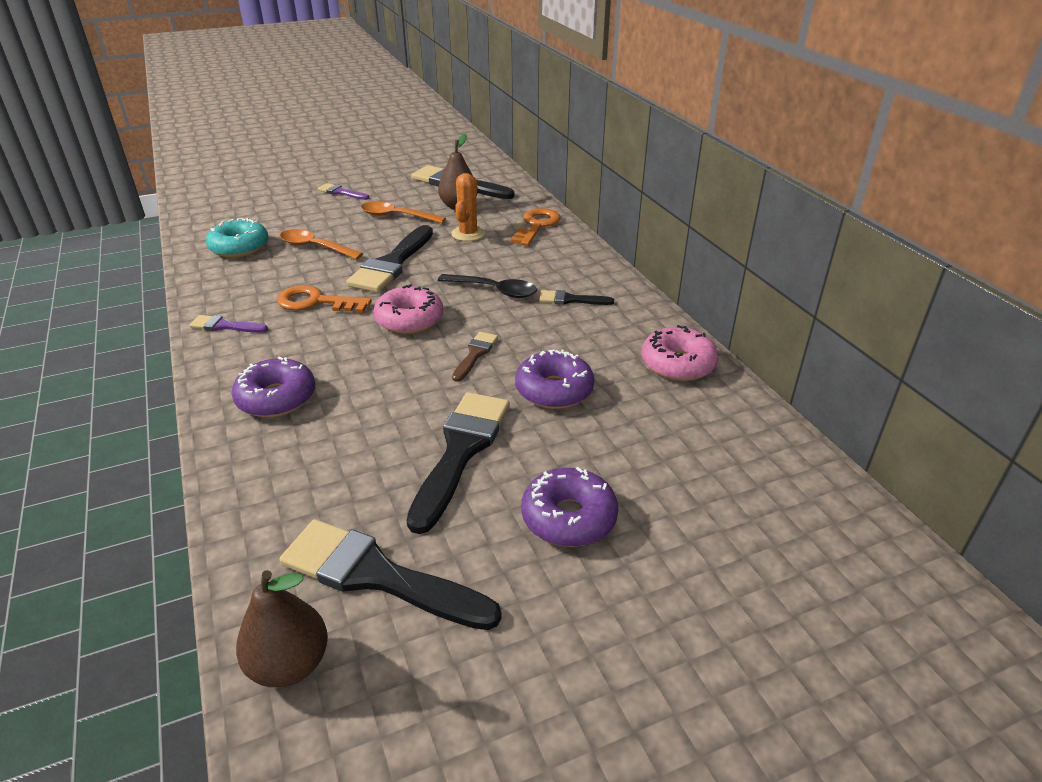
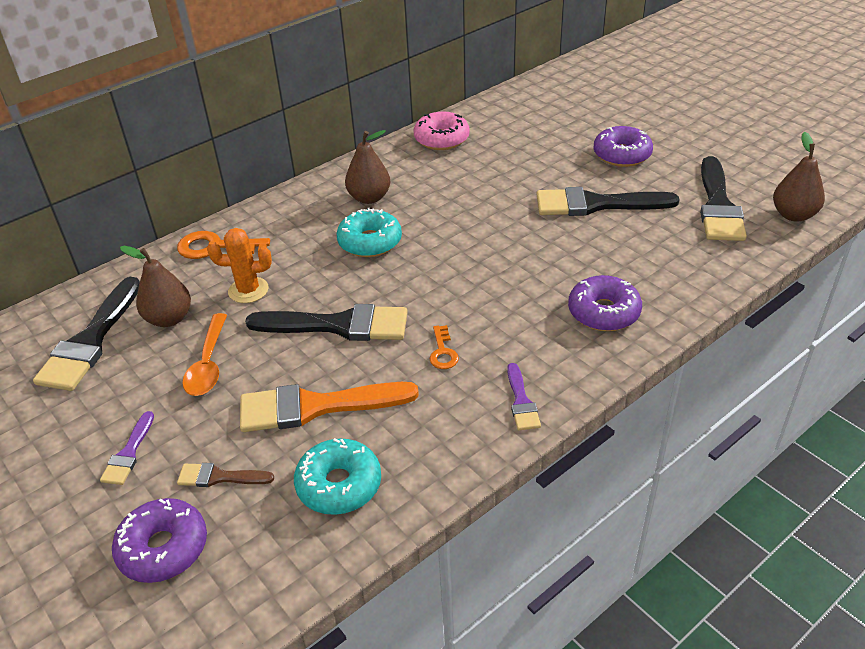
camera: 105 degrees left, 5 degrees up
(315, 247) = (316, 406): orange spoon -> orange brush
(316, 302) = (443, 352): orange key -> orange key, size x0.57
(409, 319) = (445, 277): pink donut -> none
(475, 354) = (480, 227): brown brush -> brown brush (220, 477)
(494, 290) = (370, 242): black spoon -> turquoise donut
(554, 390) = (504, 182): purple donut -> purple donut (163, 548)
(571, 300) = (369, 198): black brush -> brown pear

